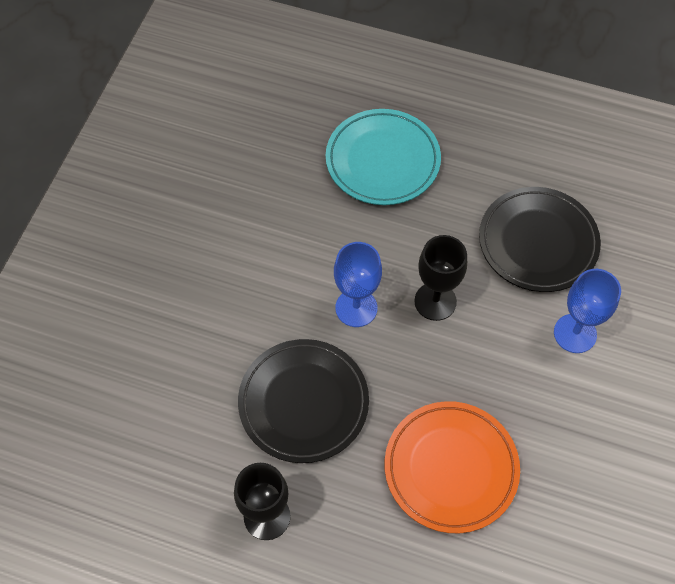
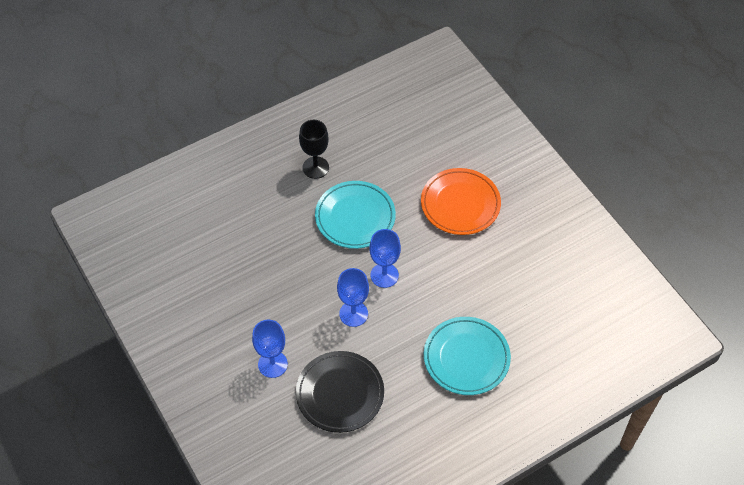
camera: 130 degrees right, 5 degrees down
(303, 403) = (355, 217): black plate -> turquoise plate
(435, 301) = (353, 314): black goblet -> blue goblet
(451, 468) = (264, 252): orange plate -> orange plate (460, 204)

